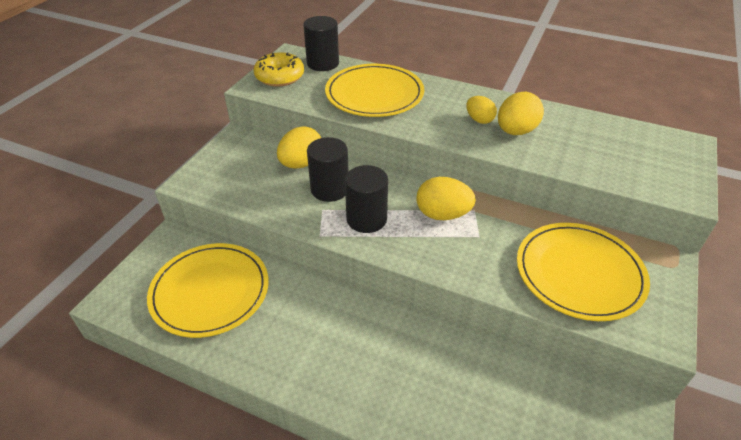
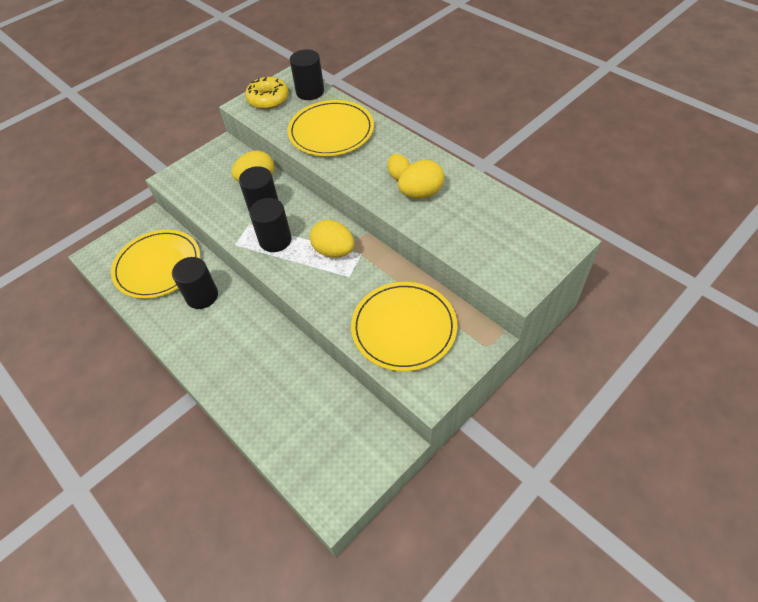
camera: 25 degrees right, 10 degrees up
(291, 311) = (202, 296): none -> black cylinder

